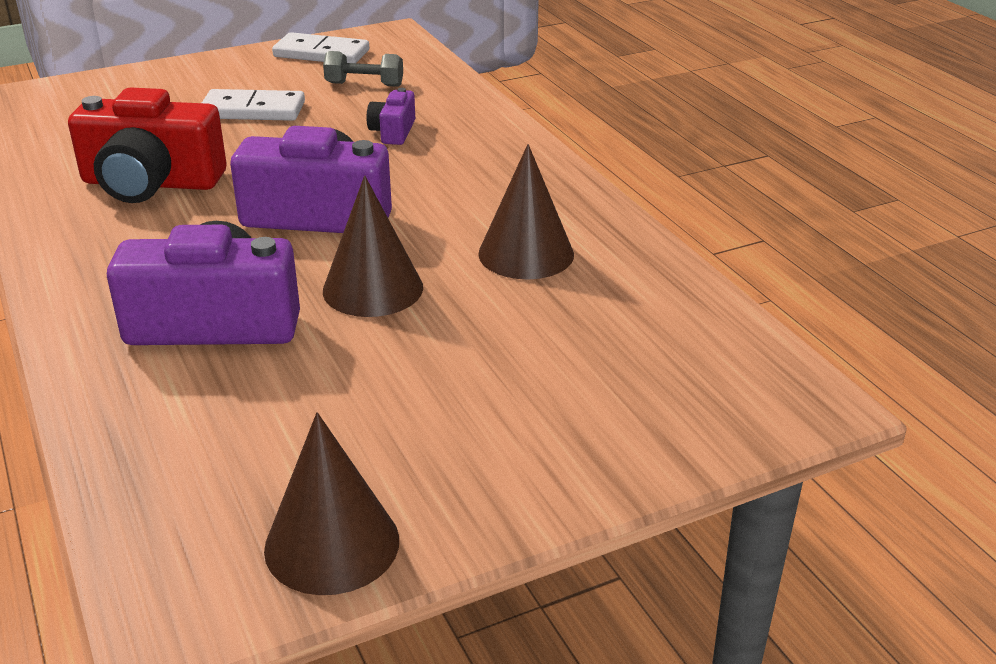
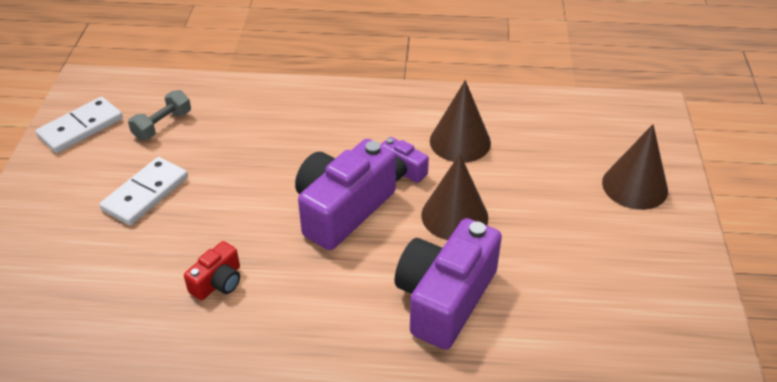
camera: 60 degrees left, 10 degrees up
(151, 183) = (218, 282): red camera -> red camera, size x0.48
(332, 544) = (689, 310): brown cone -> brown cone (634, 186)
(393, 132) = (253, 138): purple camera -> purple camera (401, 171)

